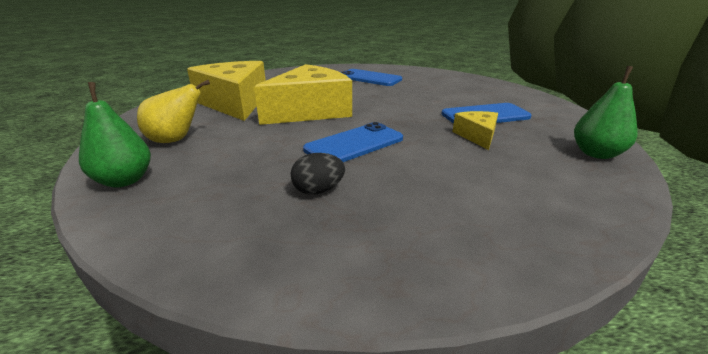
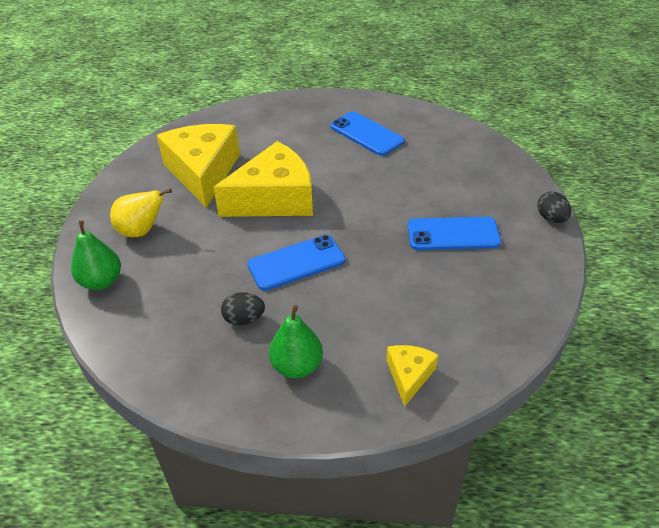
camera: 15 degrees right, 15 degrees up
(477, 136) = (420, 269): yellow cheese -> yellow cheese (409, 375)
(552, 102) = (551, 218): none -> black egg
(596, 154) = (516, 314): green pear -> green pear (297, 366)

